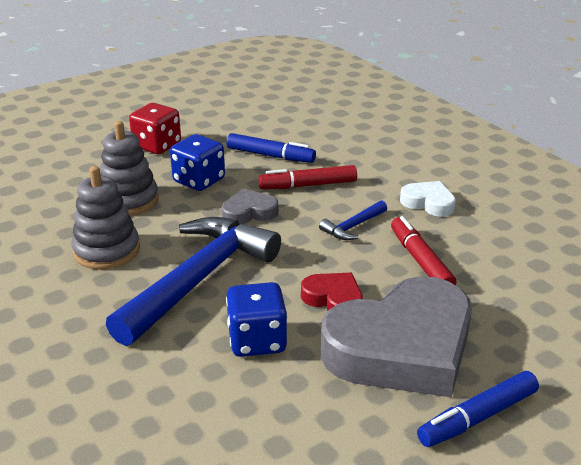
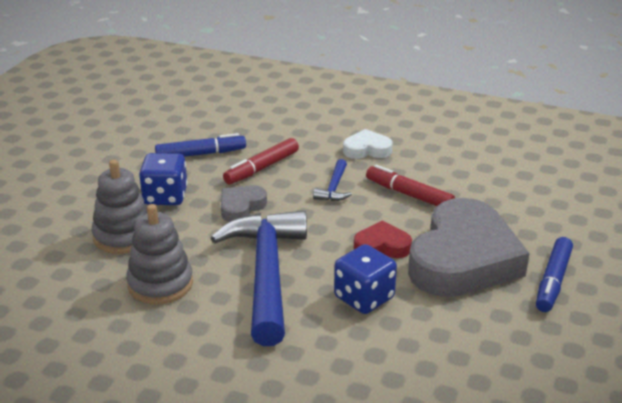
camera: 35 degrees left, 0 degrees up
(157, 146) = (86, 180): red dice -> none

